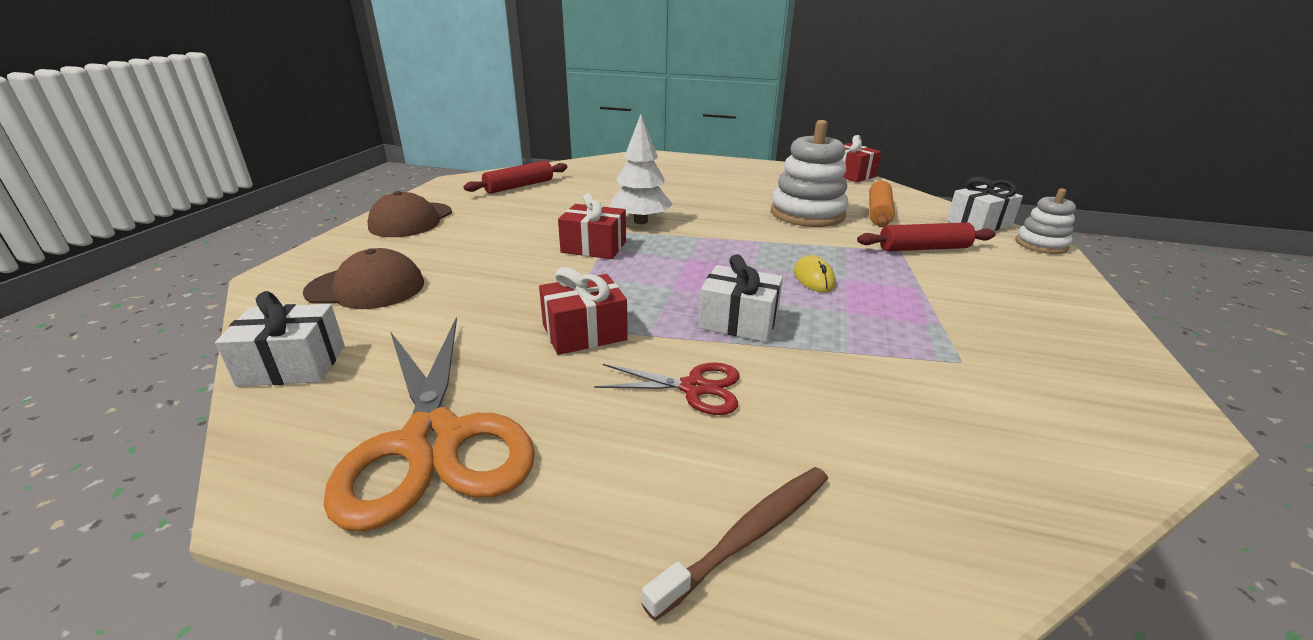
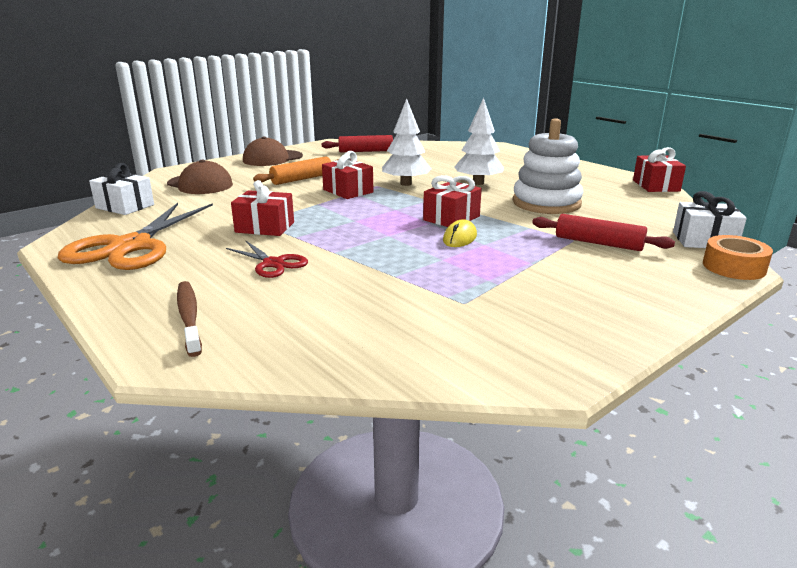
camera: 35 degrees right, 5 degrees down
(709, 204) = (478, 183): none -> white tree
(738, 321) = (359, 245): white gift -> none
(748, 535) = (189, 317): brown toothbrush -> brown toothbrush turned 105 degrees counterclockwise
(762, 255) = (451, 218): none -> red gift
(878, 212) = (616, 214): orange rolling pin -> orange rolling pin (302, 179)
(1041, 244) = (733, 267): white stacking toy -> orange tape

